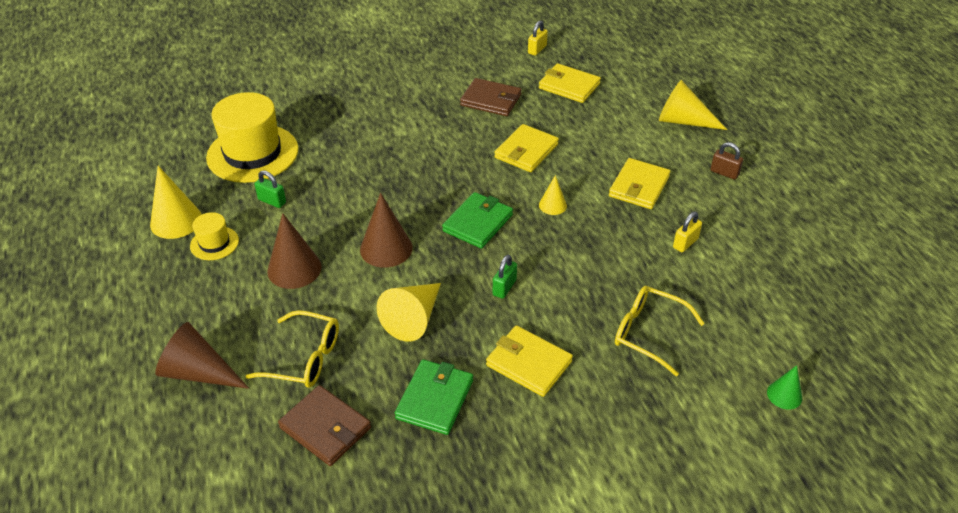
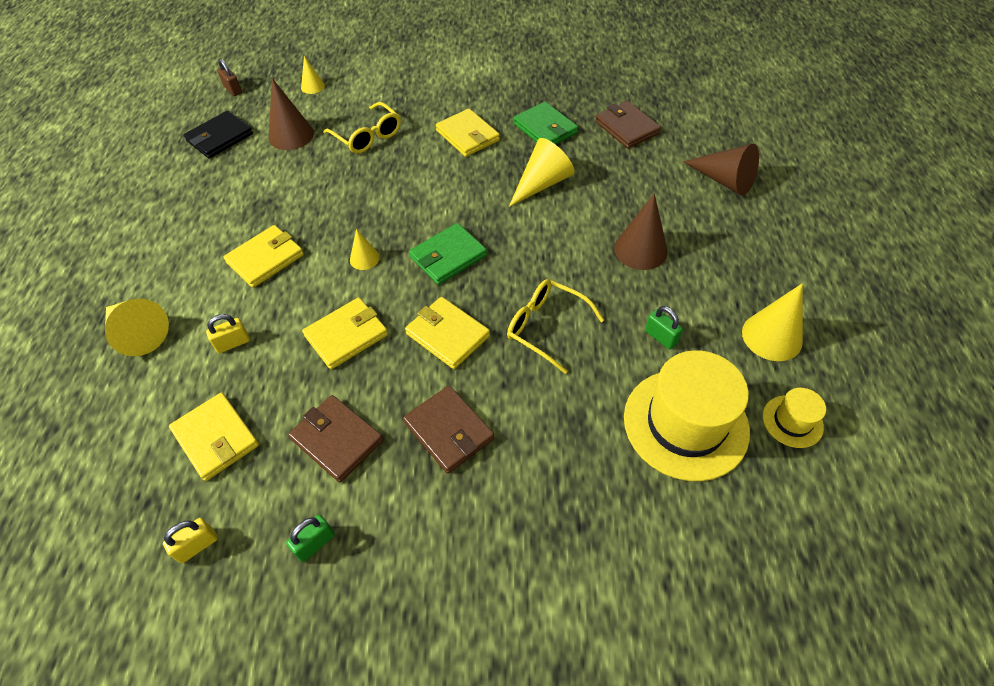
camera: 160 degrees left, 10 degrees up
(214, 243) = (723, 297): yellow hat -> yellow hat (792, 421)
(305, 358) = (637, 173): yellow glasses -> yellow glasses (546, 327)
(386, 248) = (547, 250): brown cone -> brown cone (291, 135)
(419, 118) = (449, 431): none -> brown wallet
(435, 399) = (545, 128): green wallet -> green wallet turned 75 degrees counterclockwise
(447, 167) = (447, 335): none -> yellow wallet
(504, 287) = (456, 191): green padlock -> green padlock (315, 543)
(685, 243) = (277, 194): yellow padlock -> yellow padlock (233, 343)
(724, 173) = (170, 253): brown padlock -> brown padlock (233, 90)
(784, 395) = (312, 86): green cone -> yellow cone
(814, 290) = (220, 137): none -> black wallet

